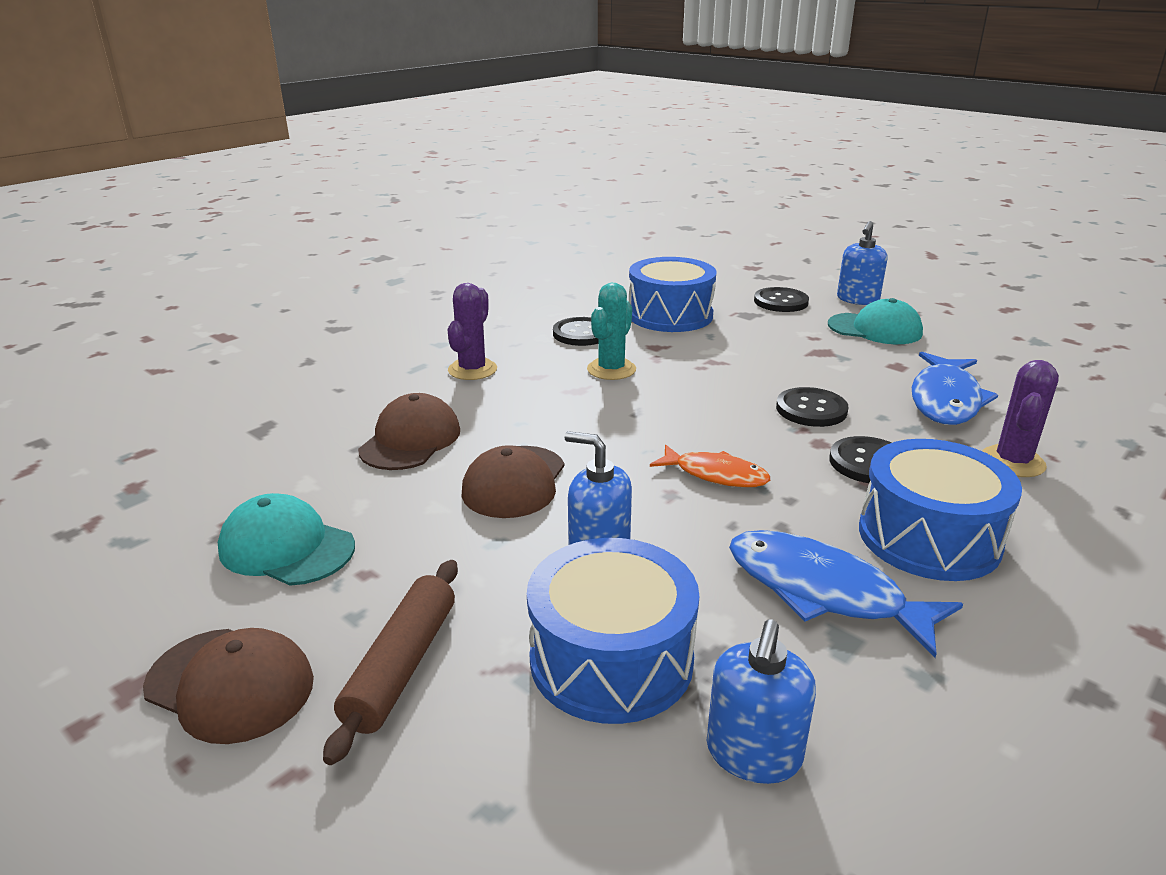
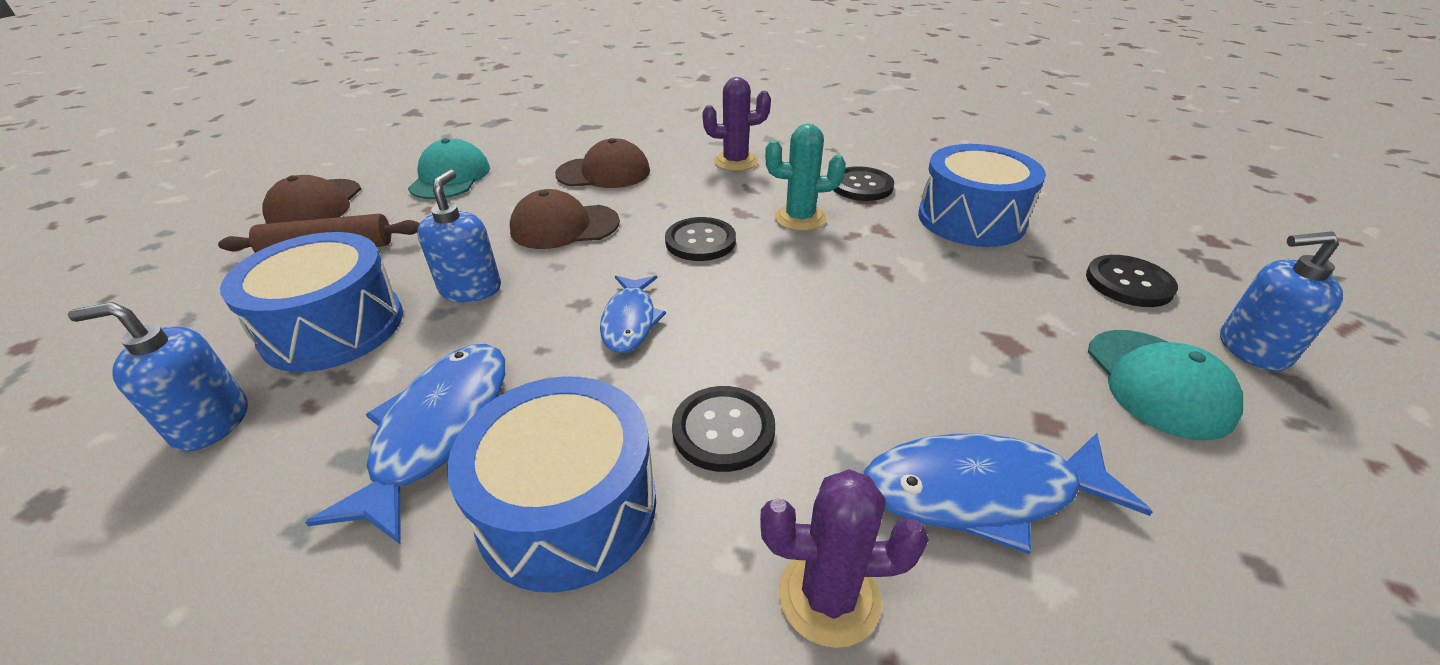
camera: 65 degrees right, 10 degrees up
(715, 474) = (630, 321): orange fish -> blue fish
(811, 409) = (827, 361): black button -> black button (700, 241)

